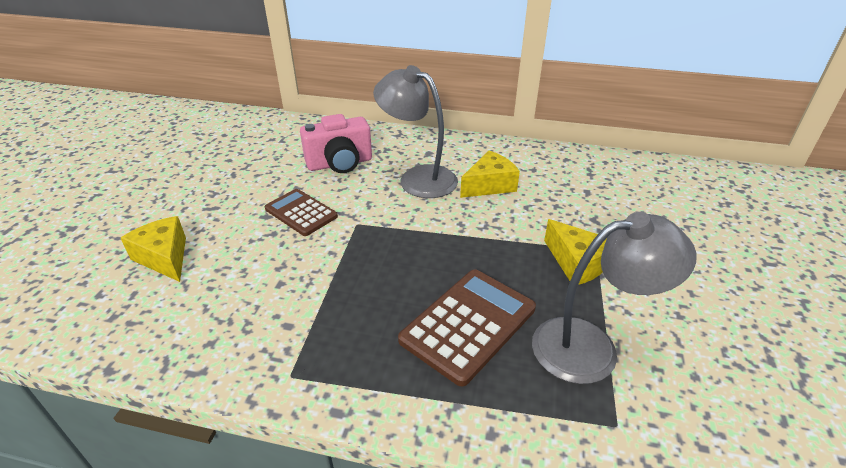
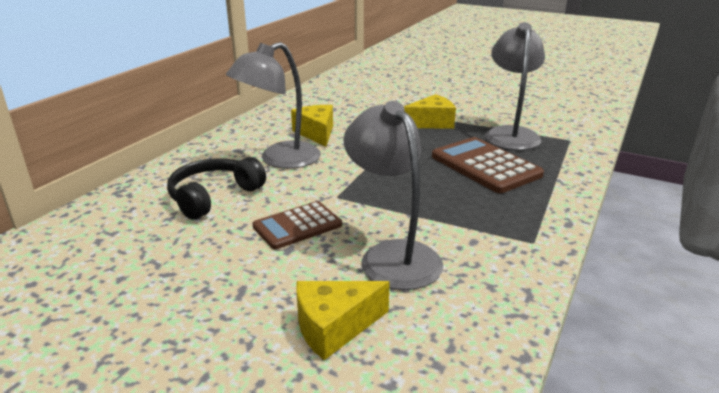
camera: 75 degrees left, 10 degrees down
(259, 273) = (392, 255): none -> grey lamp
(340, 163) = (214, 196): pink camera -> black headphones

